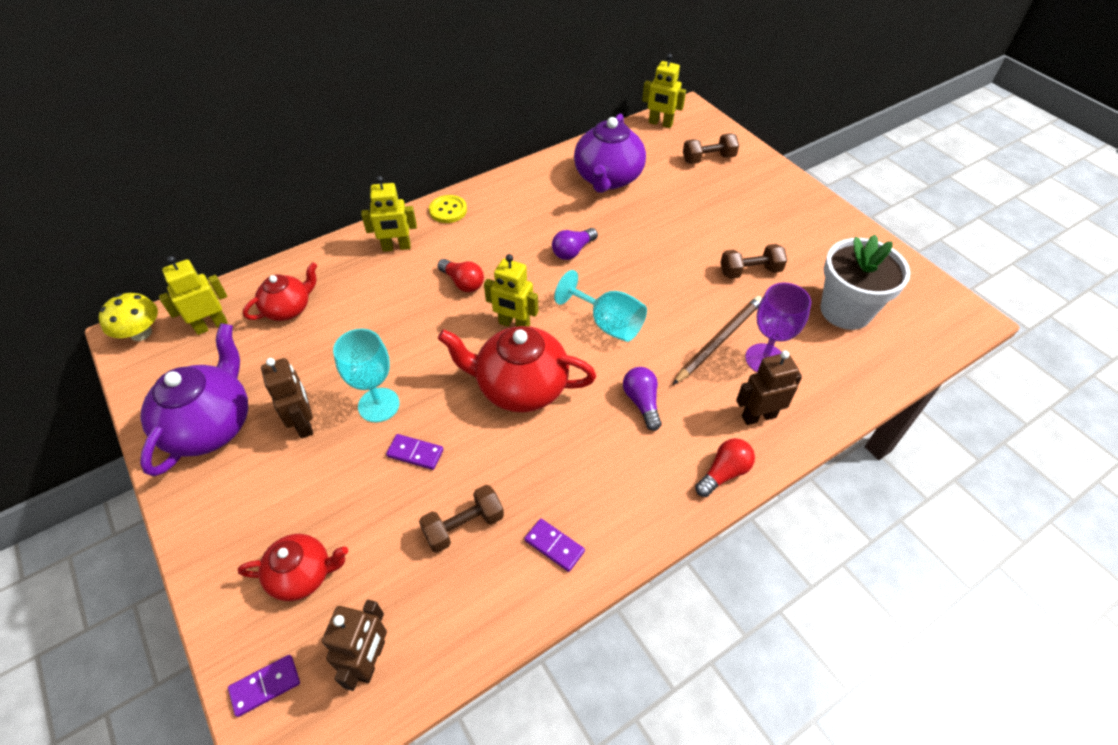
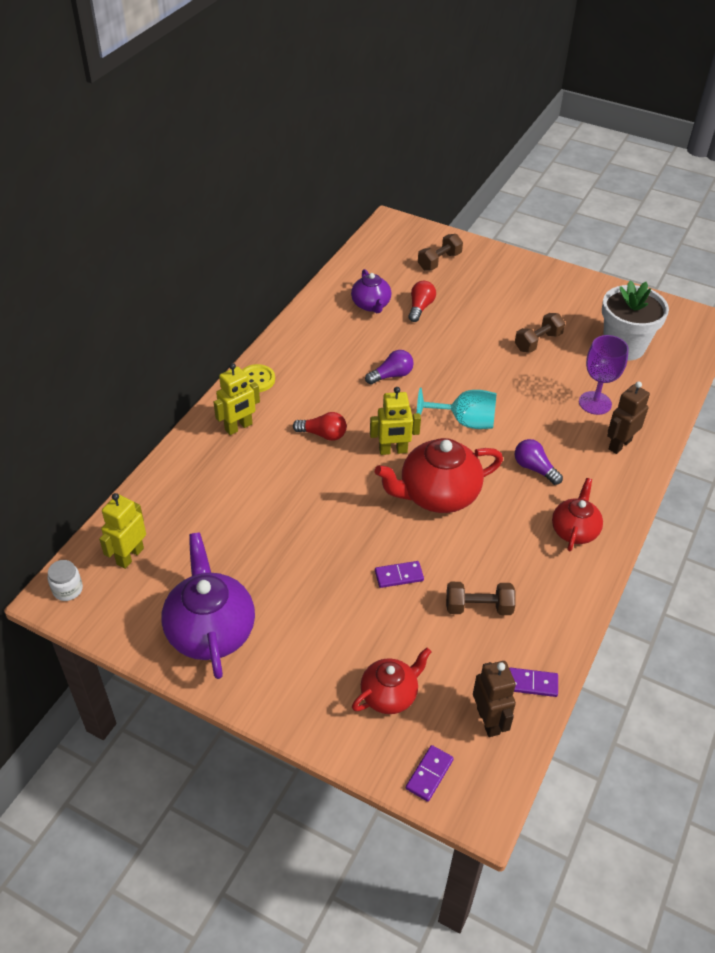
camera: 30 degrees left, 5 degrees down
(141, 333) = (68, 589): yellow mushroom -> white jar
(288, 309) = (189, 514): red teapot -> red teapot (574, 530)
(304, 423) = (290, 594): brown robot -> none
(379, 405) = (338, 555): turquoise goblet -> none
(464, 526) = (478, 607): brown dumbbell -> brown dumbbell turned 60 degrees clockwise
(554, 546) = (551, 590): purple domino -> purple domino (532, 683)
(573, 251) = (391, 375): purple light bulb -> purple light bulb turned 135 degrees counterclockwise
(608, 178) = (371, 305): purple teapot -> purple teapot, size x0.60
(660, 123) = (376, 243): yellow robot -> none
(719, 340) = (554, 402): brown pencil -> none
(724, 473) = (625, 492): red light bulb -> red light bulb (420, 308)

